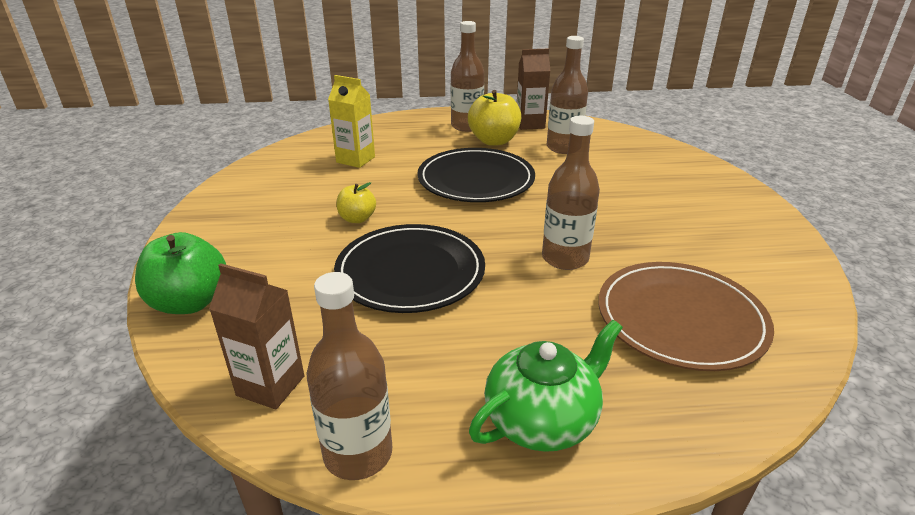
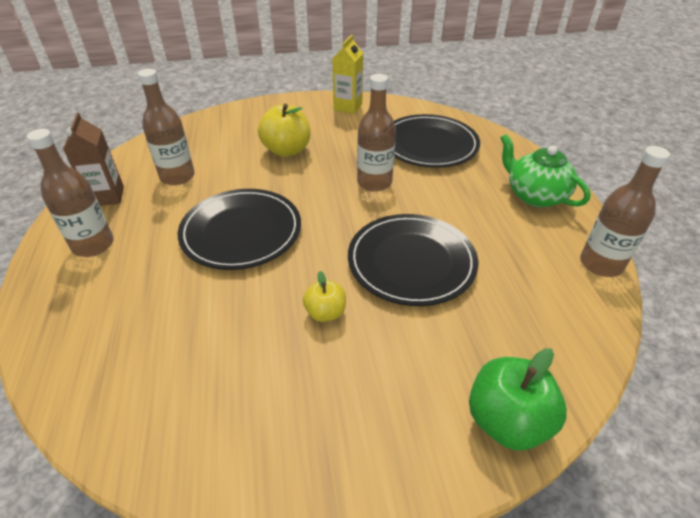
camera: 95 degrees left, 10 degrees up
(270, 386) = (574, 321): brown carton -> none
(355, 159) = (170, 342): yellow carton -> yellow carton (348, 107)
(494, 141) = (146, 222): yellow apple -> yellow apple (286, 150)
(680, 318) = (429, 144): brown plate -> black plate

